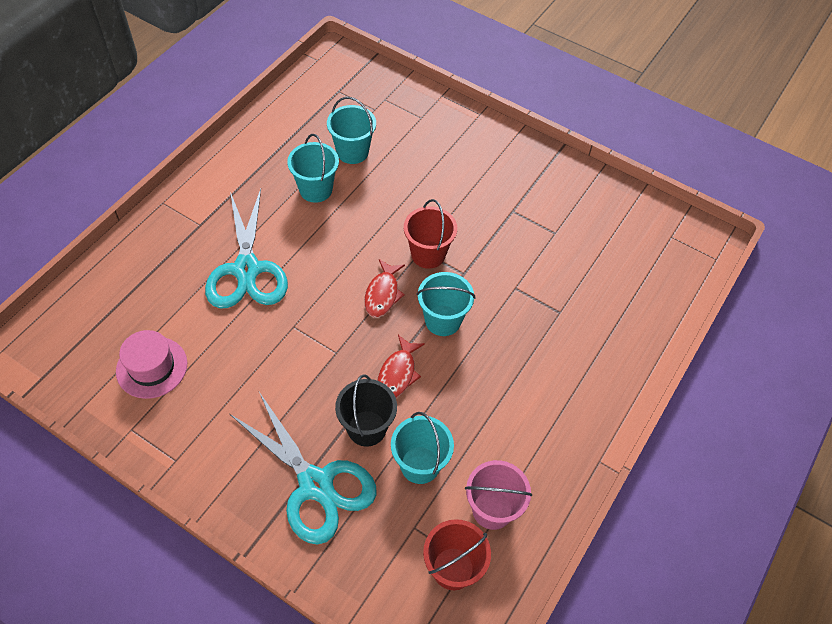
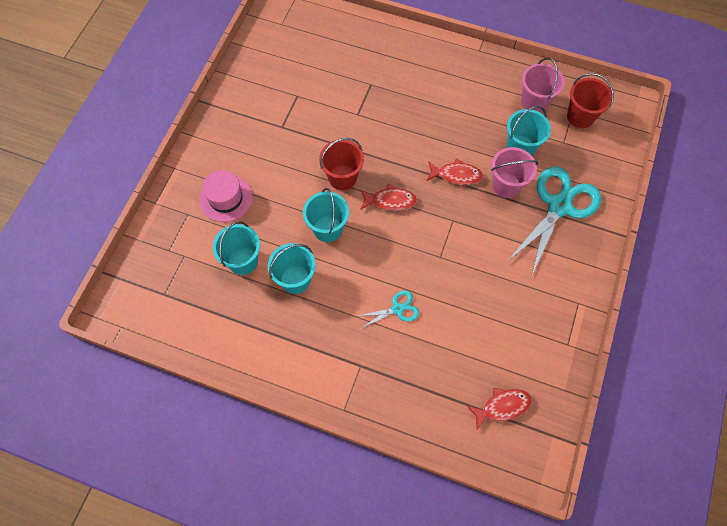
camera: 100 degrees left, 10 degrees up
(96, 339) = (502, 406): none -> red fish
(152, 367) = (512, 350): pink hat -> pink hat (226, 198)
(247, 270) = (397, 309): turquoise scissors -> turquoise scissors, size x0.47
(367, 428) = (506, 185): black bucket -> pink bucket
(443, 320) = (401, 155): turquoise bucket -> turquoise bucket (328, 228)

